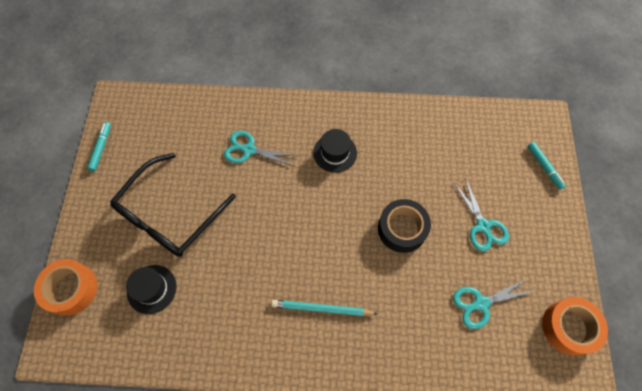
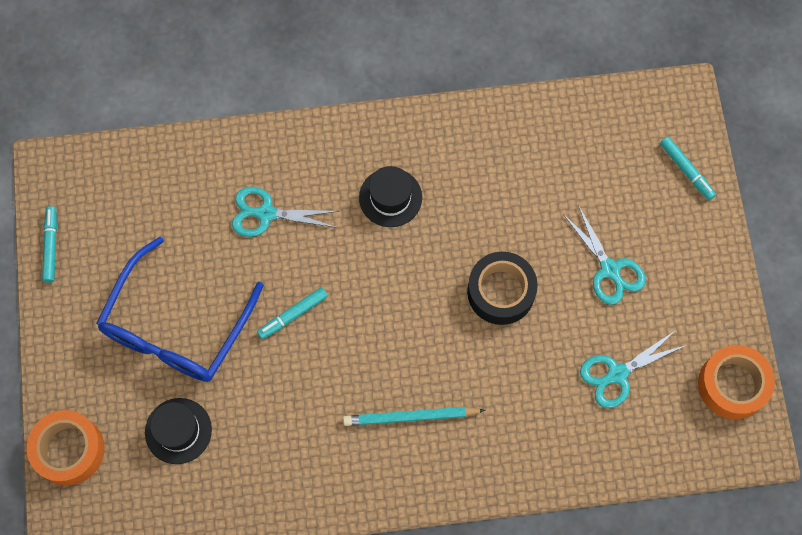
camera: 10 degrees left, 5 degrees up
(169, 215) = (176, 327): black glasses -> blue glasses
(252, 220) = (292, 315): none -> turquoise marker

